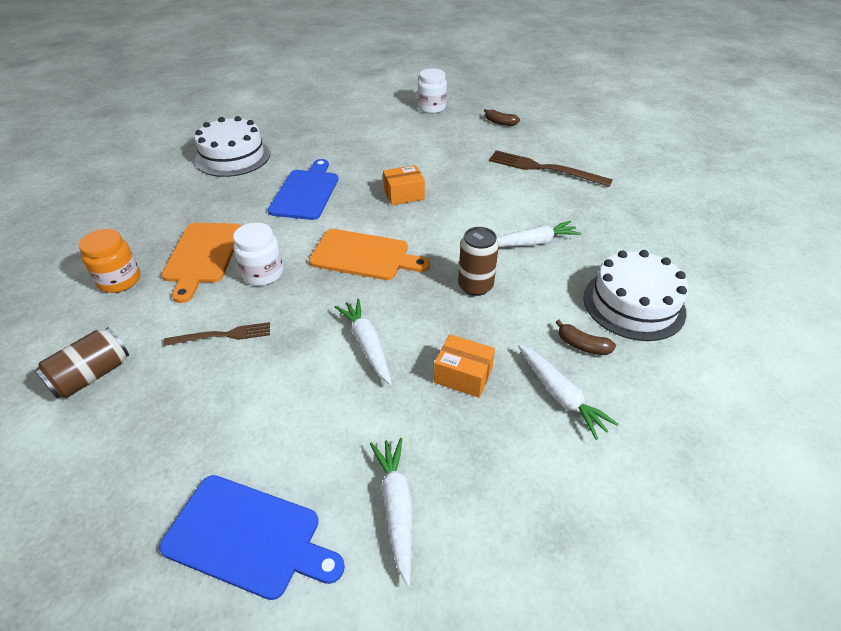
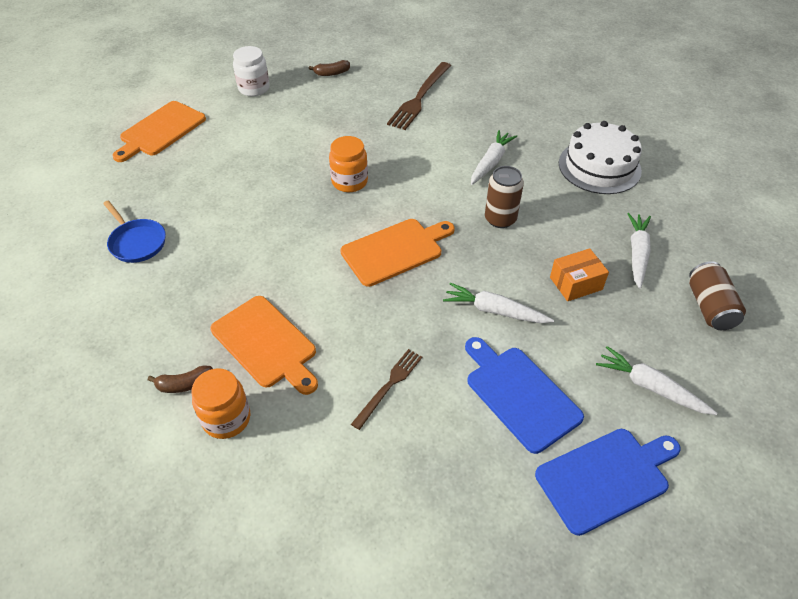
camera: 45 degrees left, 5 degrees up
(92, 375) = (339, 497): brown can -> brown can (709, 307)
(233, 157) = (136, 242): white cake -> blue pan
(263, 273) = (342, 319): white jar -> none
(306, 192) = (265, 231): blue cutting board -> blue cutting board (519, 394)
(339, 105) = (160, 130): none -> orange cutting board
(404, 194) = (349, 182): orange box -> orange jar
(544, 169) = (420, 97): brown fork -> brown fork turned 45 degrees counterclockwise
(560, 395) = (637, 253): white carrot -> white carrot turned 90 degrees counterclockwise
(582, 345) = (608, 214): brown banana -> brown banana (184, 384)

